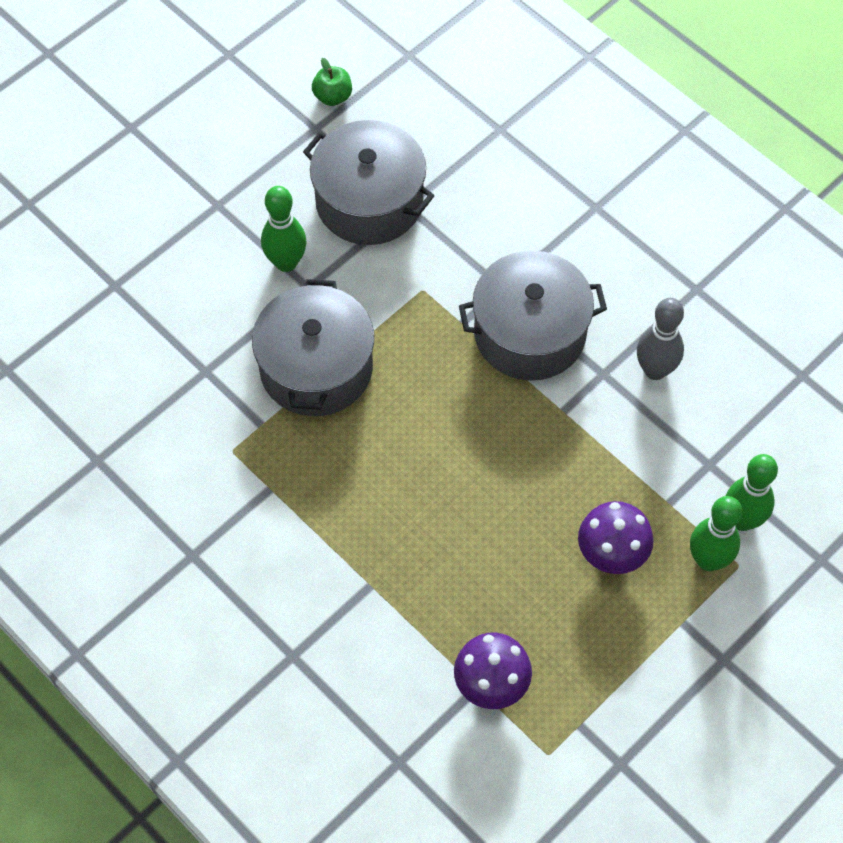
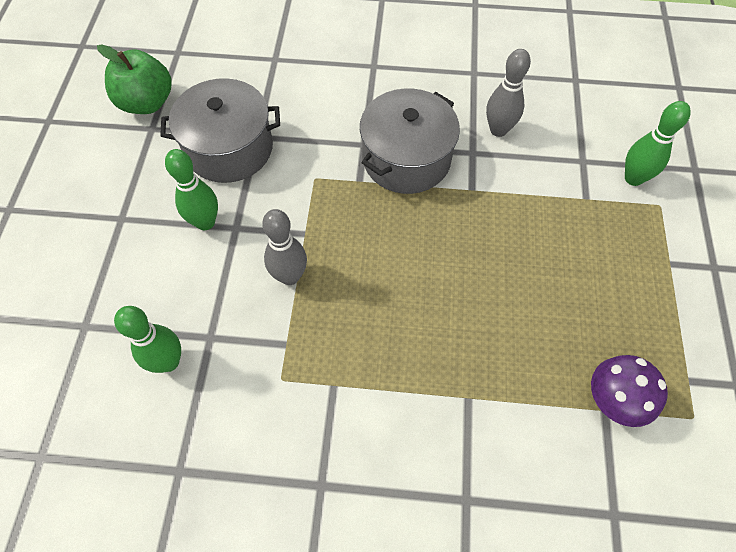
camera: 40 degrees left, 0 degrees up
(316, 368) = (290, 276): grey pot -> grey bowling pin
(333, 96) = (147, 103): green apple -> green apple, size x1.89
(611, 555) = (589, 254): purple mushroom -> none
(708, 560) = (642, 215): green bowling pin -> green bowling pin (169, 361)

